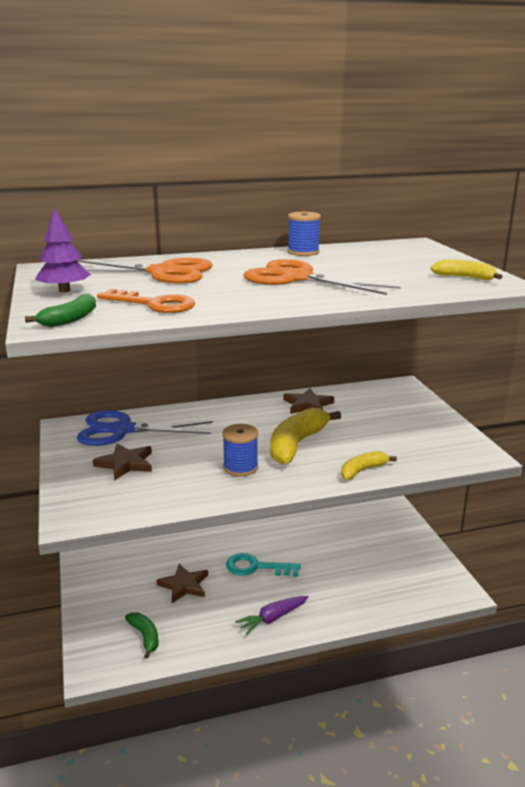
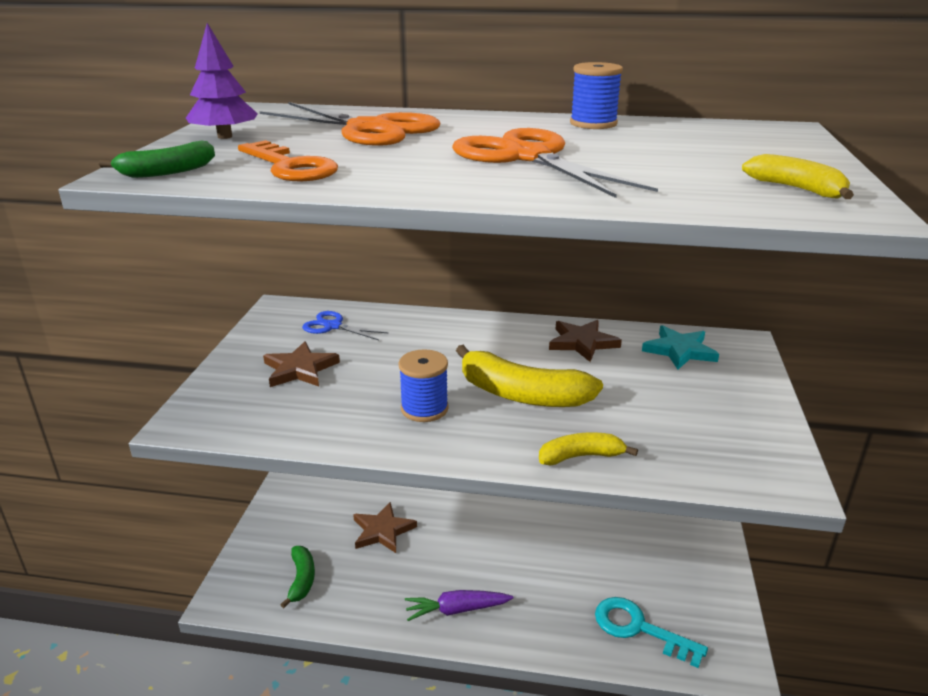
camera: 25 degrees right, 5 degrees up
(122, 430) = (333, 326): blue scissors -> blue scissors, size x0.52
(256, 567) = (478, 535): turquoise key -> turquoise key (639, 629)
(296, 444) = (522, 394): yellow banana -> yellow banana turned 120 degrees counterclockwise
(370, 397) = (679, 350): none -> turquoise star

